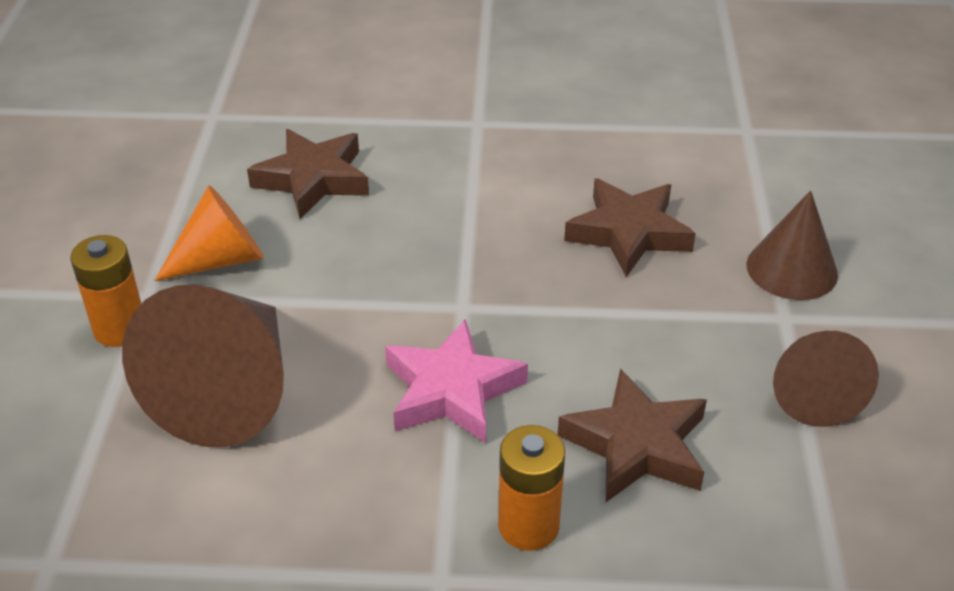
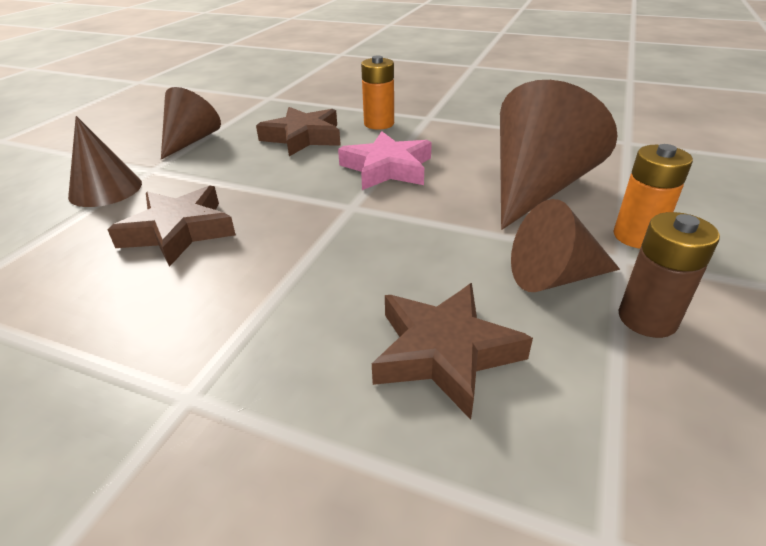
camera: 160 degrees left, 5 degrees down
(146, 236) = (647, 319): none -> brown battery
(221, 259) = (554, 277): orange cone -> brown cone

